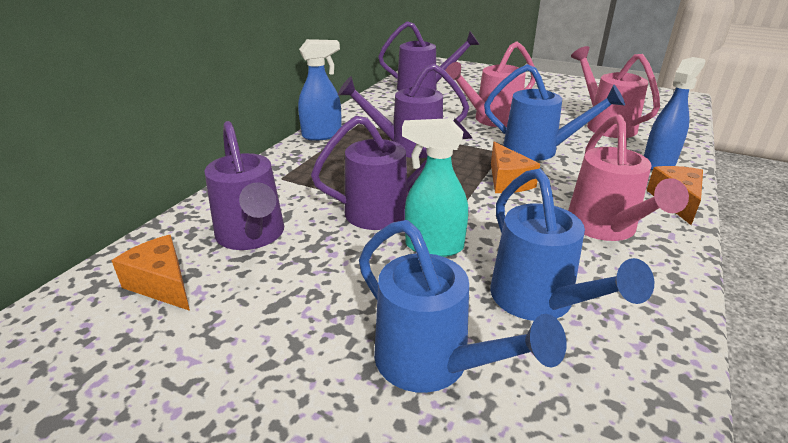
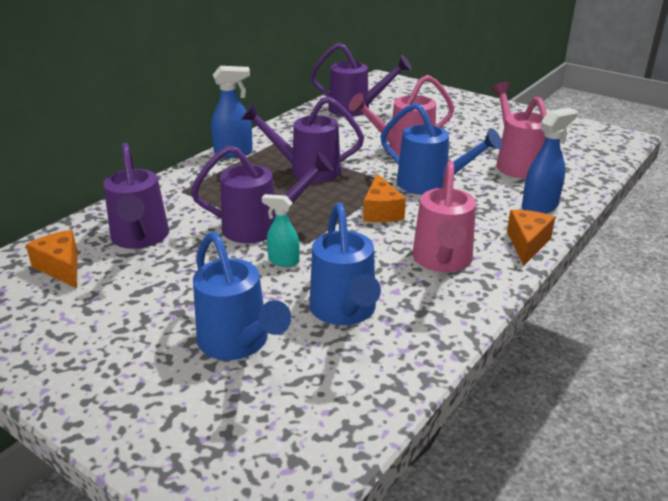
camera: 10 degrees right, 0 degrees up
(433, 246) = (283, 261): turquoise spray bottle -> turquoise spray bottle, size x0.65

